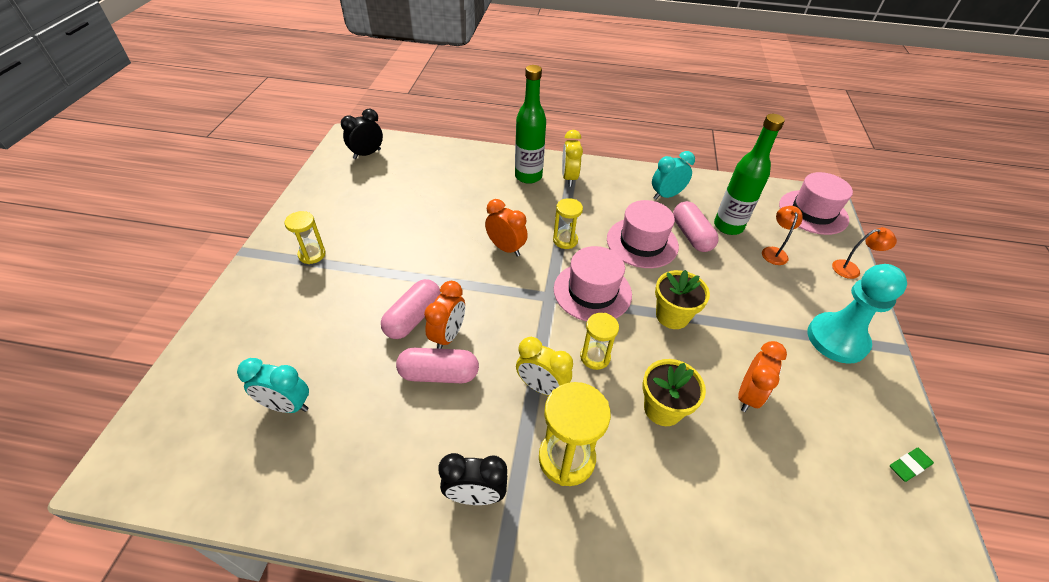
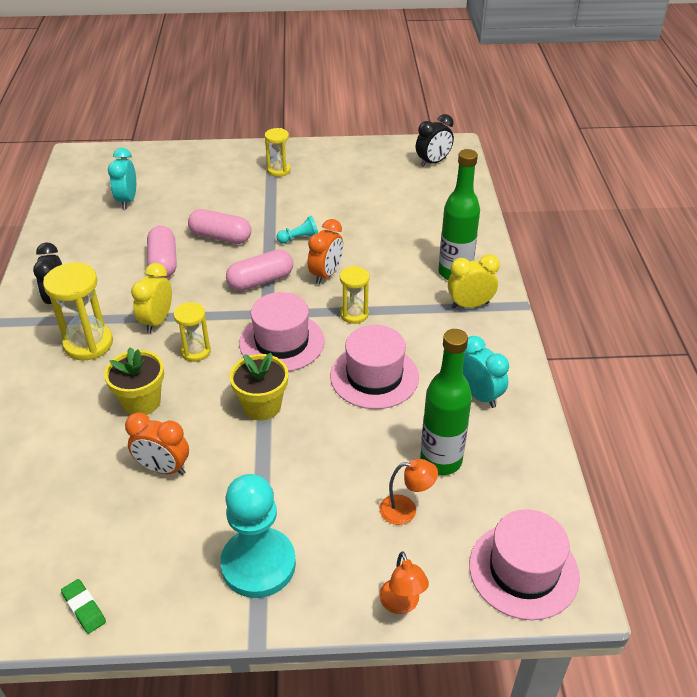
camera: 80 degrees right, 5 degrees down
(367, 154) = (433, 162): black clock -> black clock turned 105 degrees clockwise
(443, 257) = (299, 238): none -> turquoise pawn
(448, 335) = (204, 259): orange clock -> none
(691, 235) = (406, 421): pink capsule -> pink capsule (260, 281)

